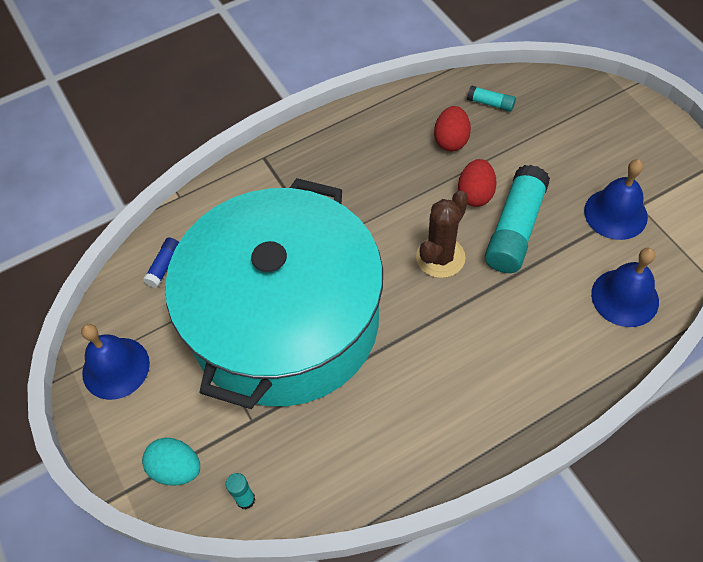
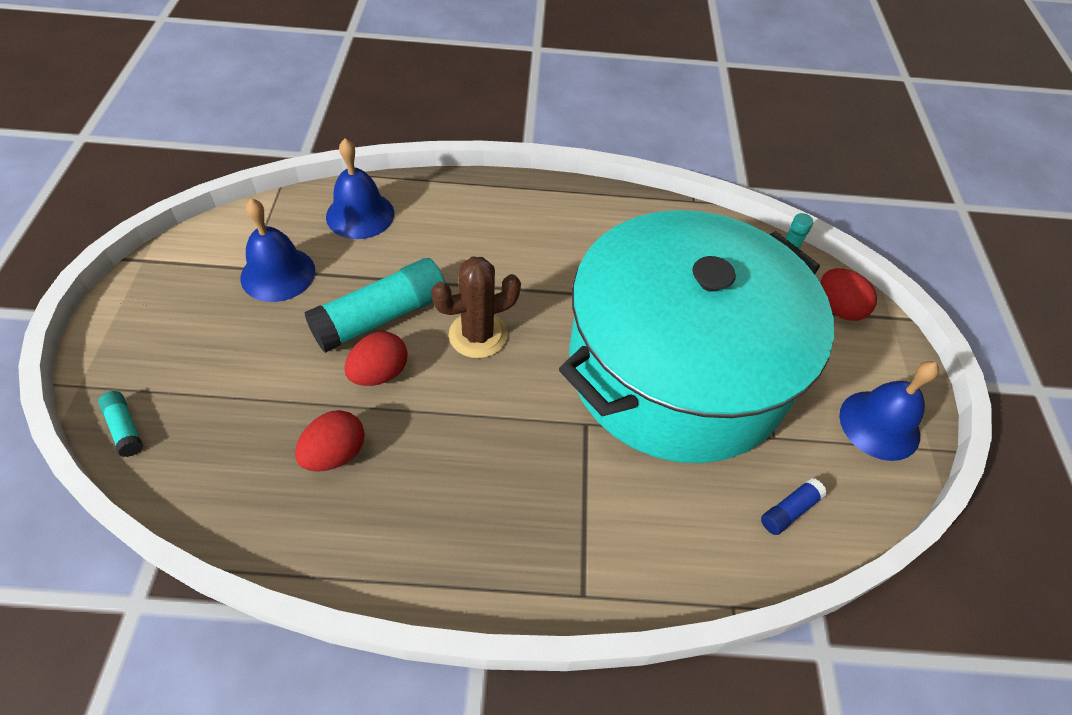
camera: 155 degrees left, 5 degrees down
(176, 469) = (838, 308): turquoise egg -> red egg
(490, 103) = (235, 473): turquoise glue stick -> turquoise glue stick (125, 428)

